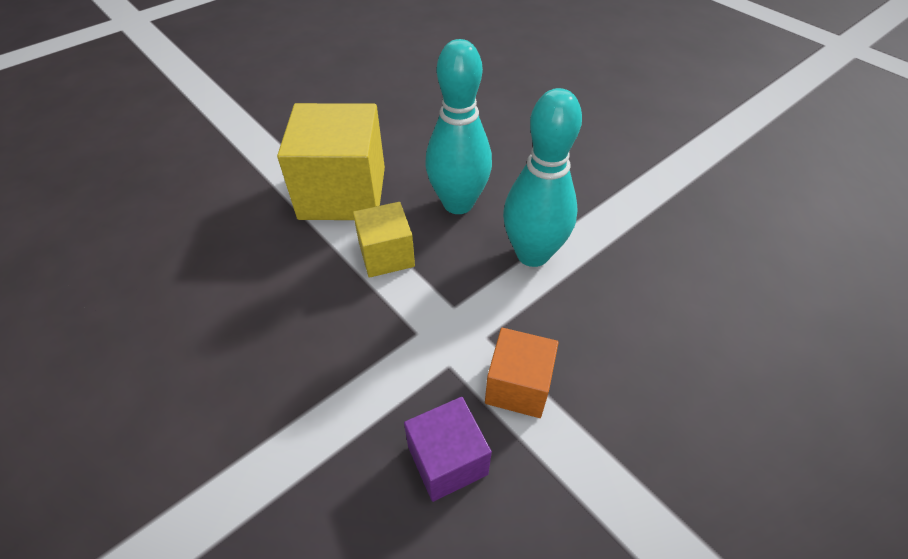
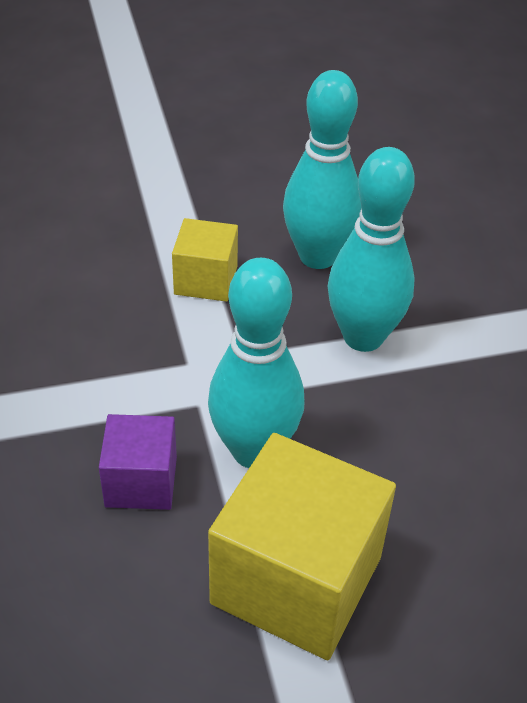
camera: 25 degrees right, 5 degrees down
(342, 193) = (201, 203): yellow cube -> yellow cube (296, 580)
(518, 386) = (254, 451): orange cube -> turquoise bowling pin

